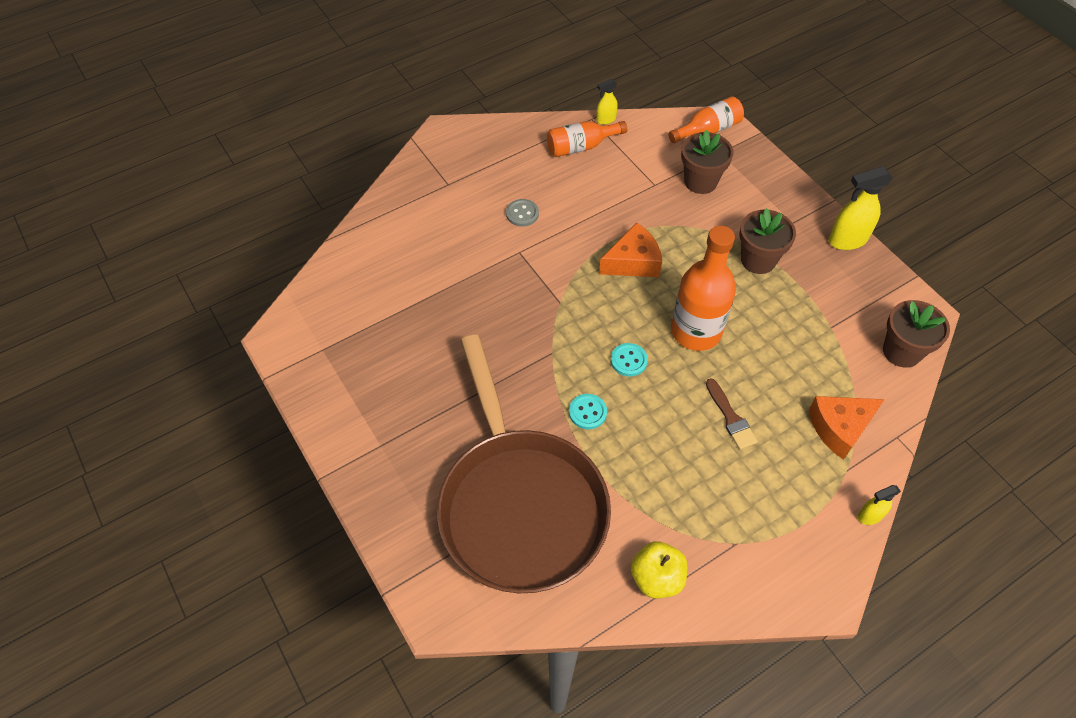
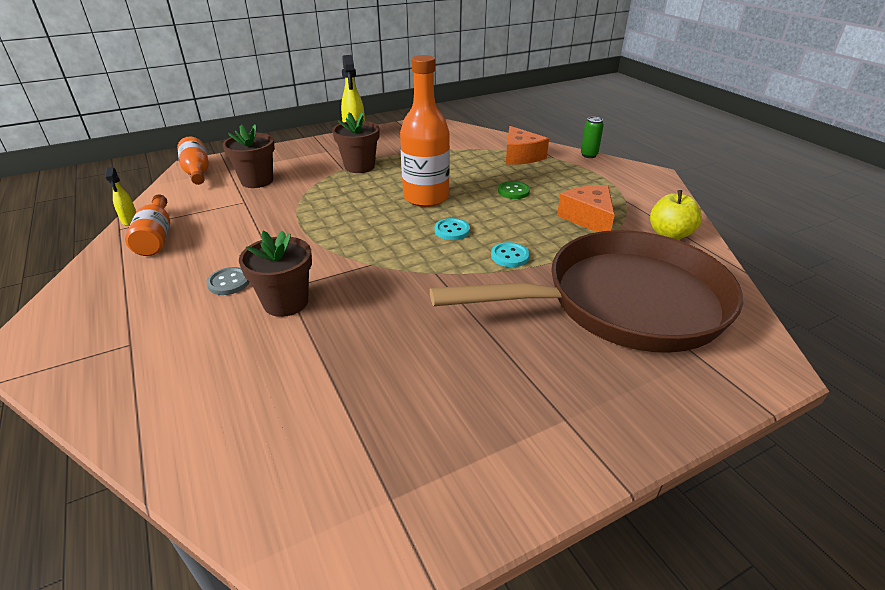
camera: 85 degrees left, 20 degrees down
(633, 262) = (335, 220): orange cheese -> orange cheese (588, 218)
(730, 418) = (513, 191): brown brush -> green button
(869, 516) = (589, 155): yellow spray bottle -> green can
(901, 351) = (458, 132): brown flower pot -> brown flower pot (286, 302)

